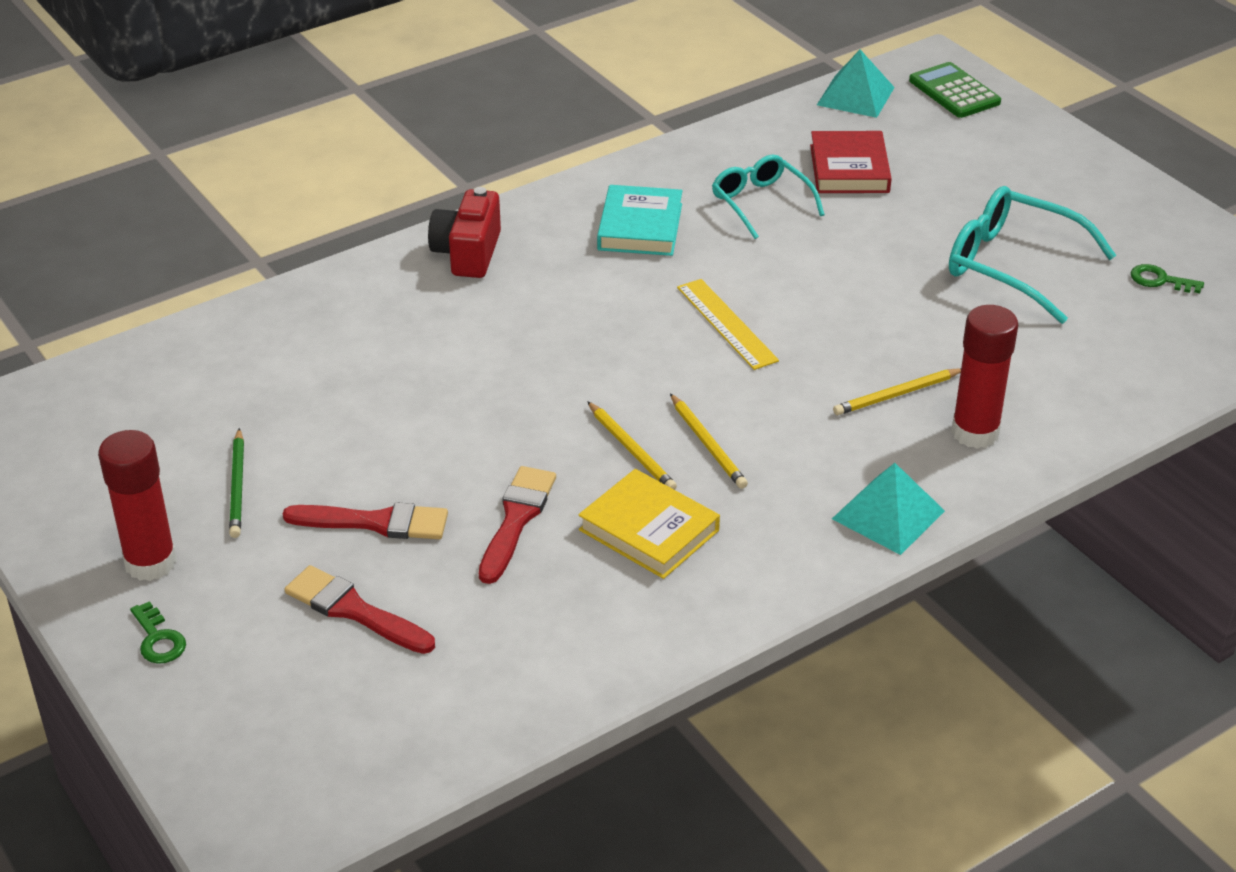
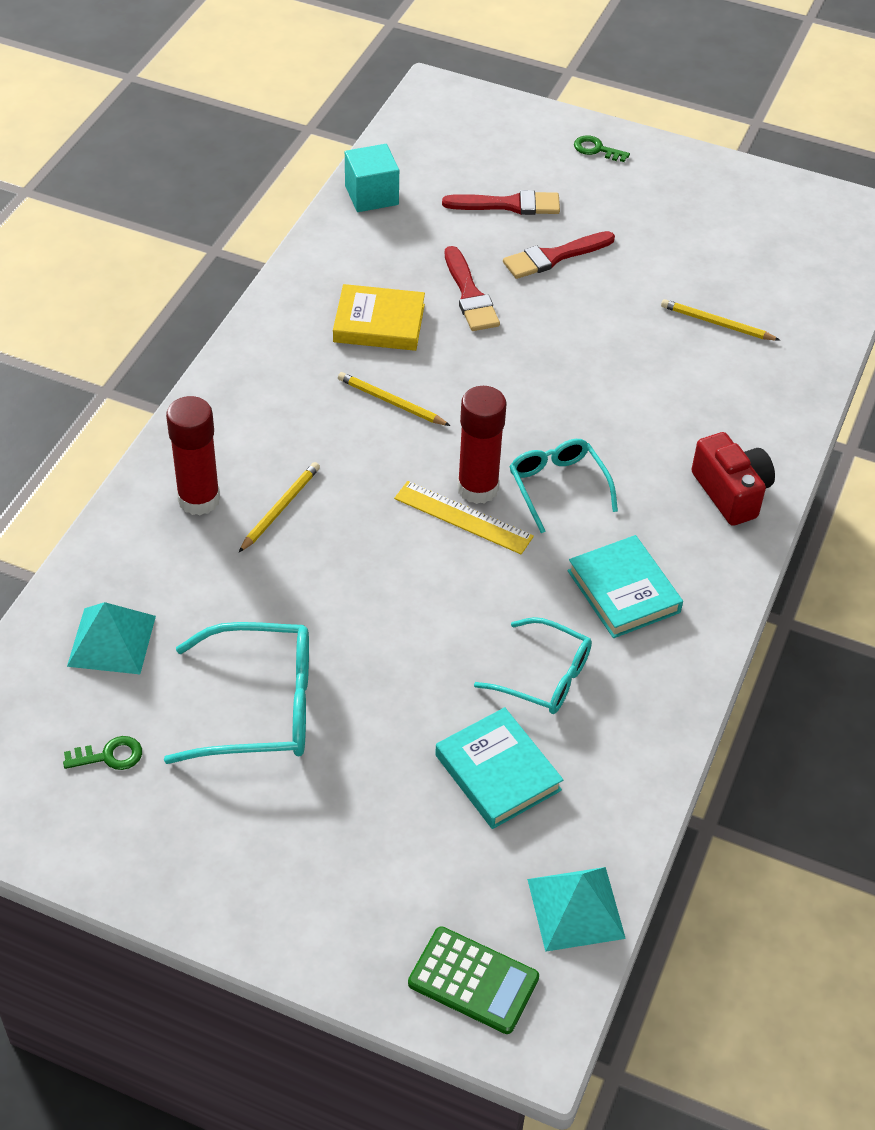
camera: 145 degrees right, 10 degrees up
(150, 563) = (653, 182): red glue stick -> red glue stick (477, 488)
(238, 486) = (663, 243): green pencil -> none
(510, 702) = (371, 195): none -> turquoise cube
(616, 313) = (558, 487): none -> turquoise glasses
(631, 449) = (440, 375): yellow pencil -> yellow pencil (716, 323)
(849, 169) = (498, 772): red book -> turquoise book
(888, 515) = (225, 402): turquoise pyramid -> turquoise pyramid (111, 640)

